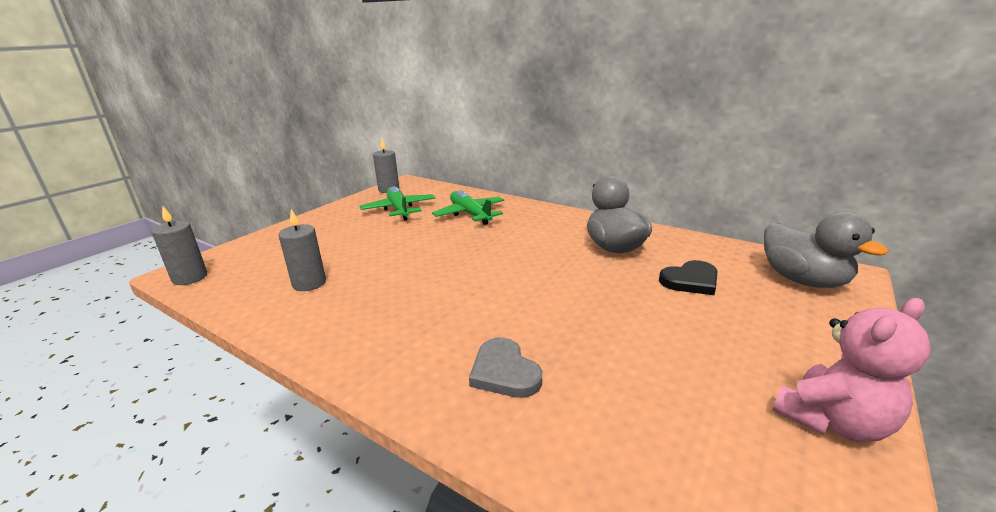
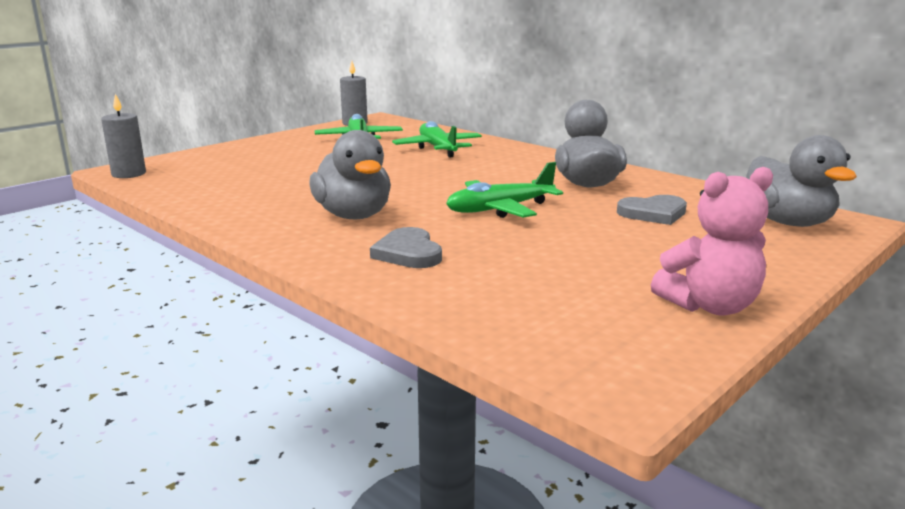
camera: 10 degrees right, 5 degrees down
(309, 283) = (243, 186): grey candle -> none
(429, 317) = (353, 215): none -> grey duck
(559, 291) = (500, 209): none -> green plane
(690, 281) = (653, 213): black heart -> grey heart

